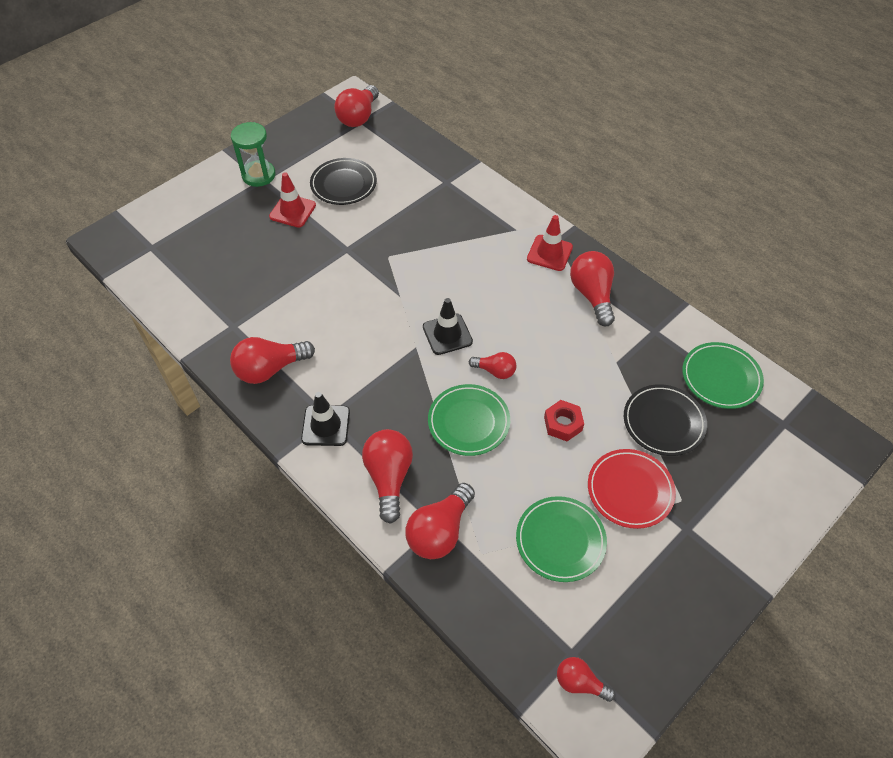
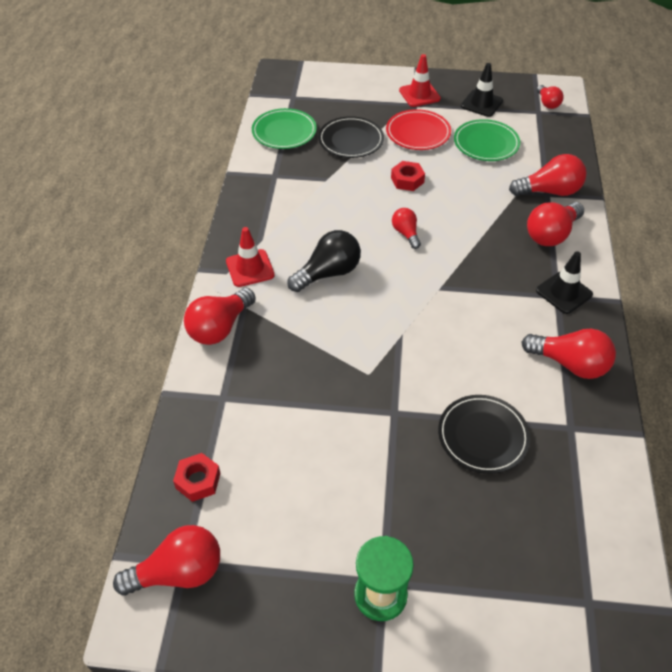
camera: 130 degrees left, 5 degrees down
(292, 211) = (396, 504): red traffic cone -> red traffic cone (419, 95)
(343, 184) = (311, 488): black plate -> black plate (482, 436)
(401, 146) = (198, 480): none -> red nut
(447, 334) = (405, 279): black traffic cone -> black traffic cone (481, 103)
(468, 422) = (463, 222): green plate -> none
(500, 293) = (328, 273): none -> black light bulb
(592, 295) = (272, 221): red light bulb -> red light bulb (220, 327)

